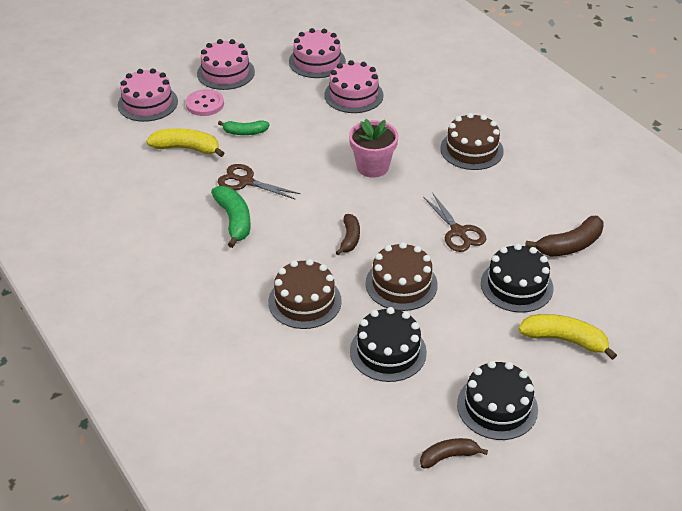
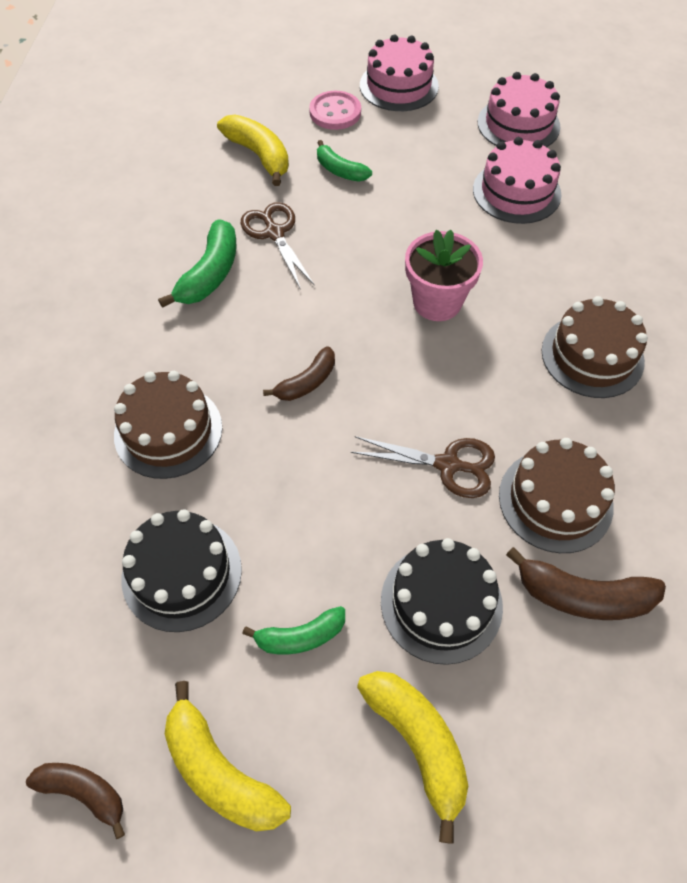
camera: 40 degrees right, 15 degrees up
(148, 103) = (279, 80): pink cake -> none
(401, 284) = (298, 489): brown cake -> brown cake (555, 500)
(458, 232) = (448, 465): brown scissors -> brown scissors turned 90 degrees counterclockwise
(472, 338) = (300, 637): none -> green banana
(497, 406) = (219, 771): black cake -> yellow banana

